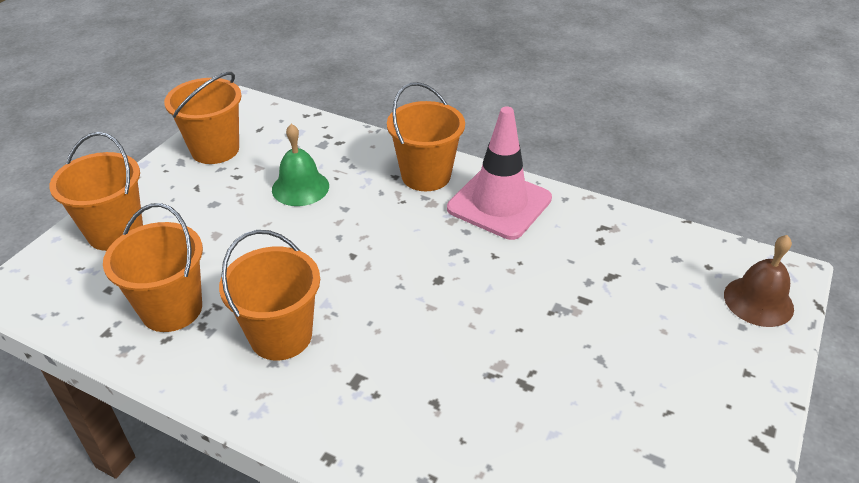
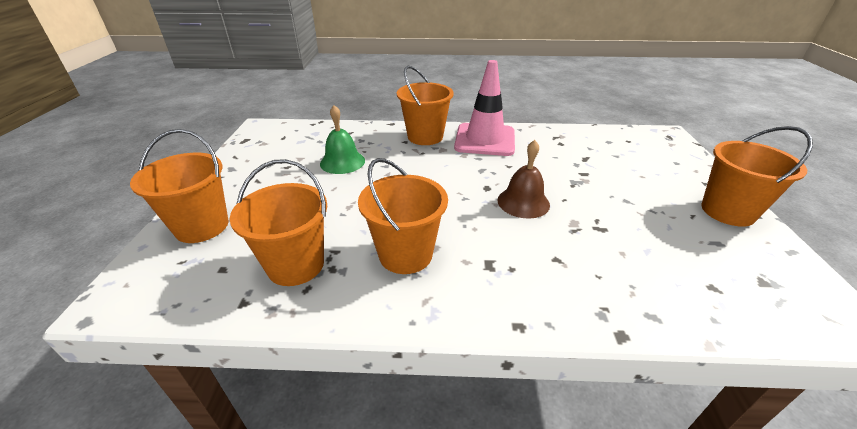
camera: 25 degrees left, 5 degrees down
(215, 149) = (256, 155): orange bucket -> orange bucket (727, 211)
(758, 301) = (670, 149): brown bell -> brown bell (523, 202)

